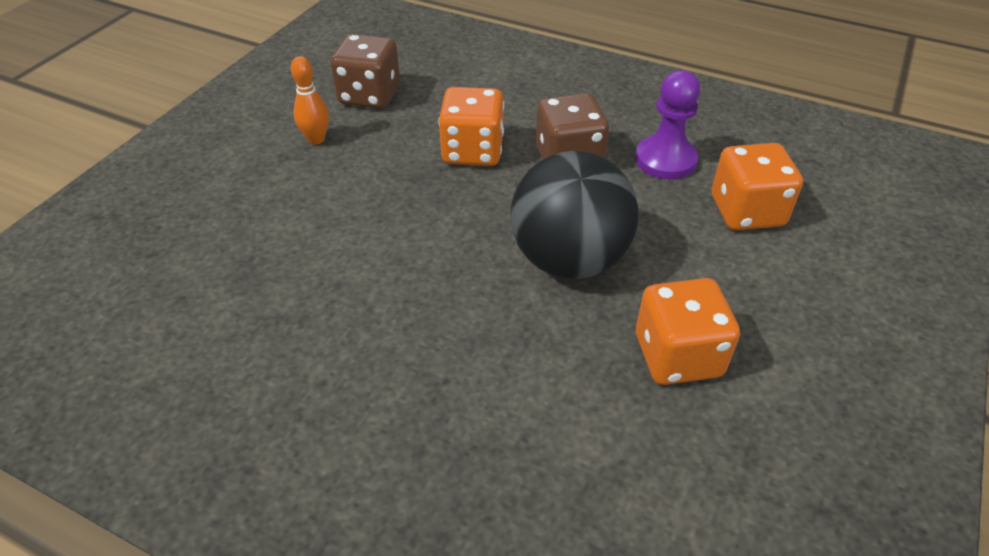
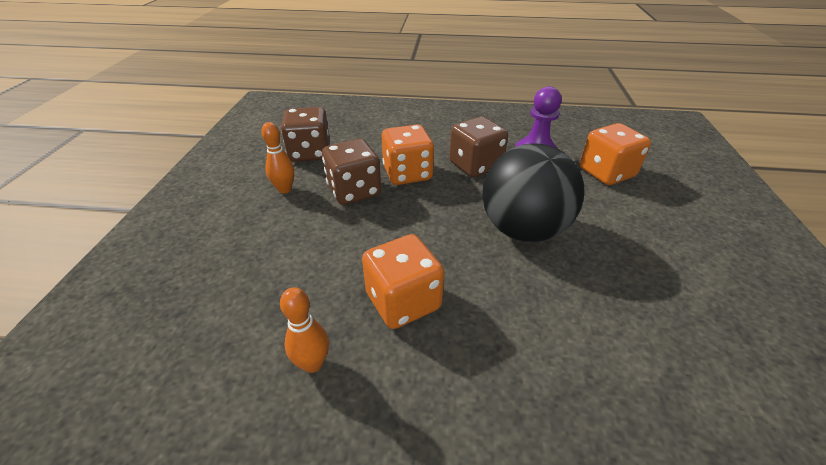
camera: 20 degrees left, 5 degrees down
(251, 339) = (313, 363): none -> orange bowling pin
(394, 160) = (354, 191): none -> brown dice
(678, 355) = (642, 276): orange dice -> orange dice (403, 301)

